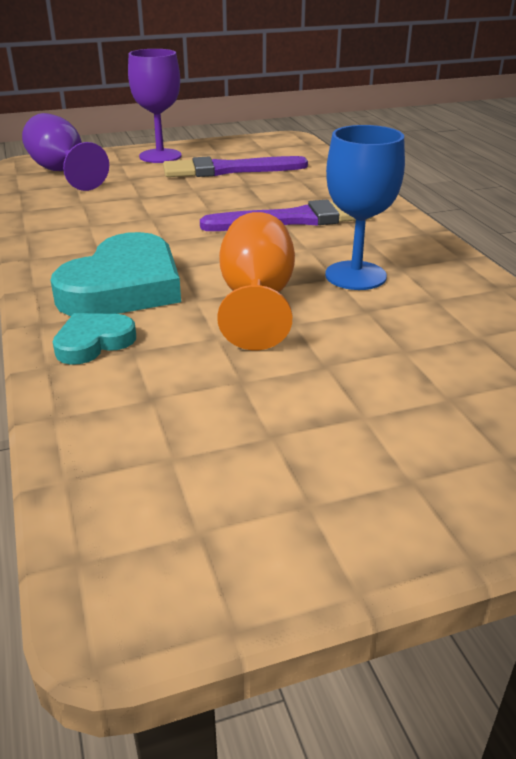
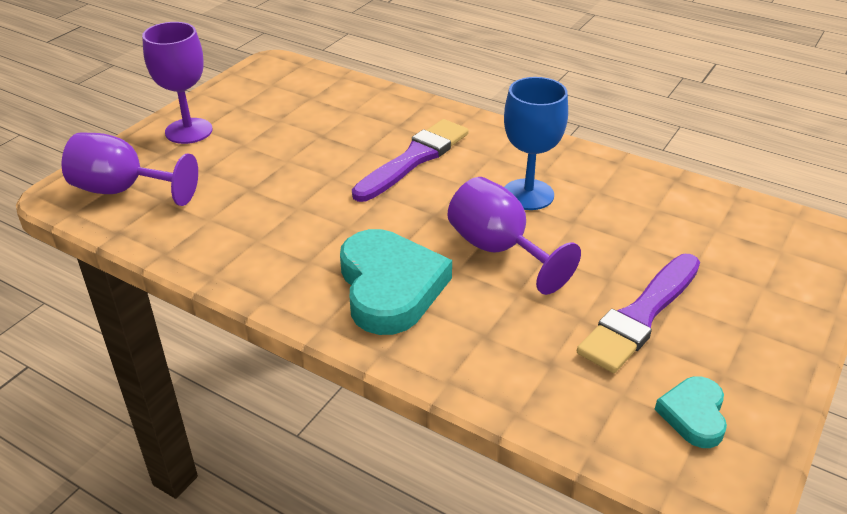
camera: 40 degrees left, 5 degrees up
(93, 342) = (448, 346): turquoise heart -> turquoise heart (693, 415)
(228, 170) = (279, 124): purple brush -> purple brush (640, 316)
(256, 301) = (499, 250): orange goblet -> purple goblet

